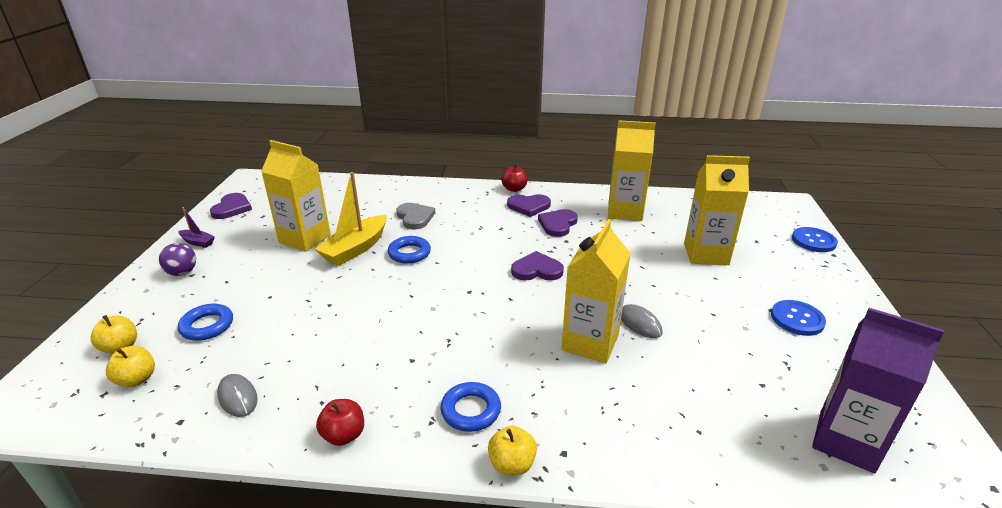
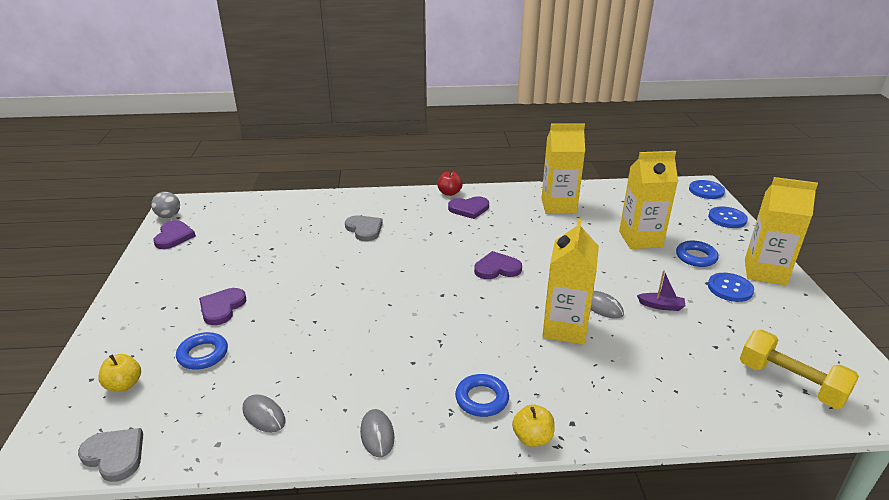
camera: 10 degrees left, 0 degrees up
(77, 419) = (115, 455): none -> grey heart
(137, 379) = (156, 412): yellow apple -> none
(182, 272) = (152, 306): purple ball -> none
(198, 242) = (154, 274): purple boat -> purple boat (661, 306)
(236, 189) = (169, 216): none -> grey ball
(305, 239) = (263, 260): yellow carton -> yellow carton (765, 272)
(344, 435) = (377, 434): red apple -> grey mouse
(356, 249) = (318, 265): yellow boat -> none
(409, 253) = (372, 265): blue ring -> blue ring (696, 257)
(558, 224) = (502, 224): purple heart -> purple heart (222, 308)
(796, 209) = (706, 191): none -> blue button
(846, 441) = (790, 383): purple carton -> yellow dumbbell

